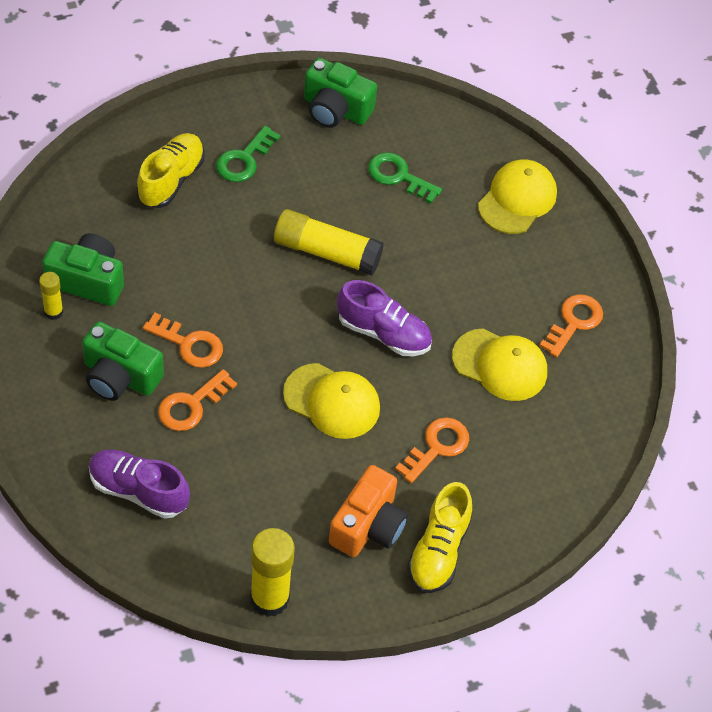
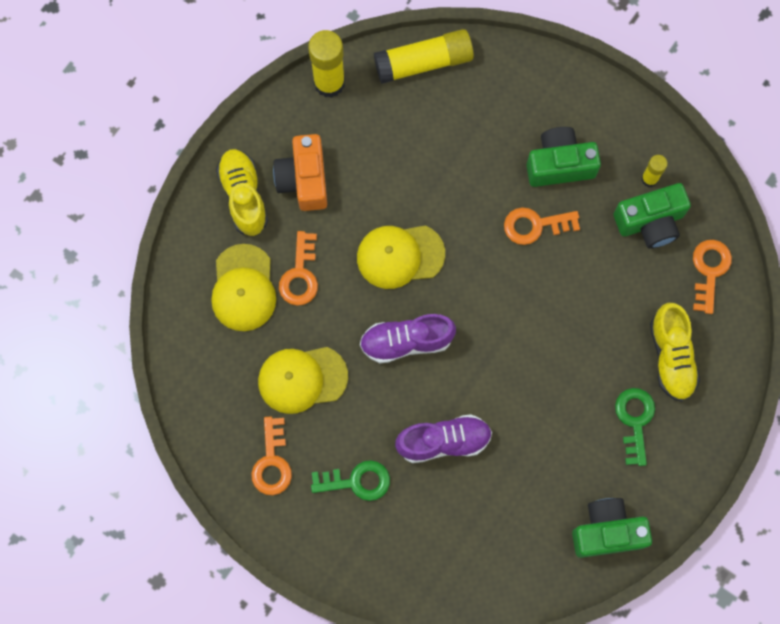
camera: 150 degrees right, 20 degrees up
(138, 491) = (474, 92): purple shoe -> purple shoe (443, 441)
(191, 405) = (493, 179): orange key -> orange key (709, 270)
(326, 252) = (503, 382): yellow glue stick -> yellow glue stick (423, 62)
(398, 176) = (505, 501): green key -> green key (357, 481)
(517, 199) = (395, 553): yellow cap -> yellow cap (243, 288)

